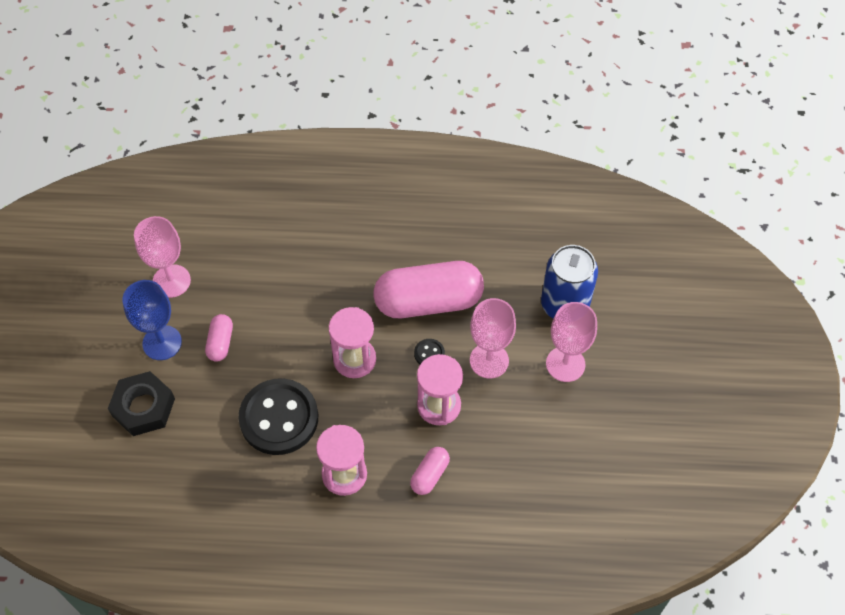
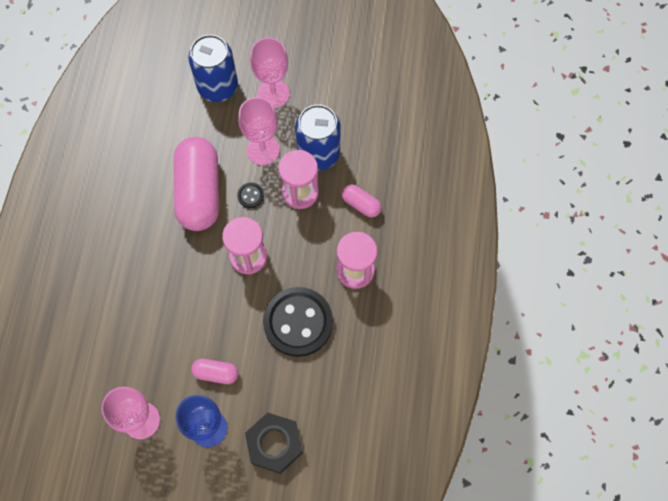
camera: 85 degrees left, 10 degrees up
(491, 421) = (318, 154): none -> blue can

